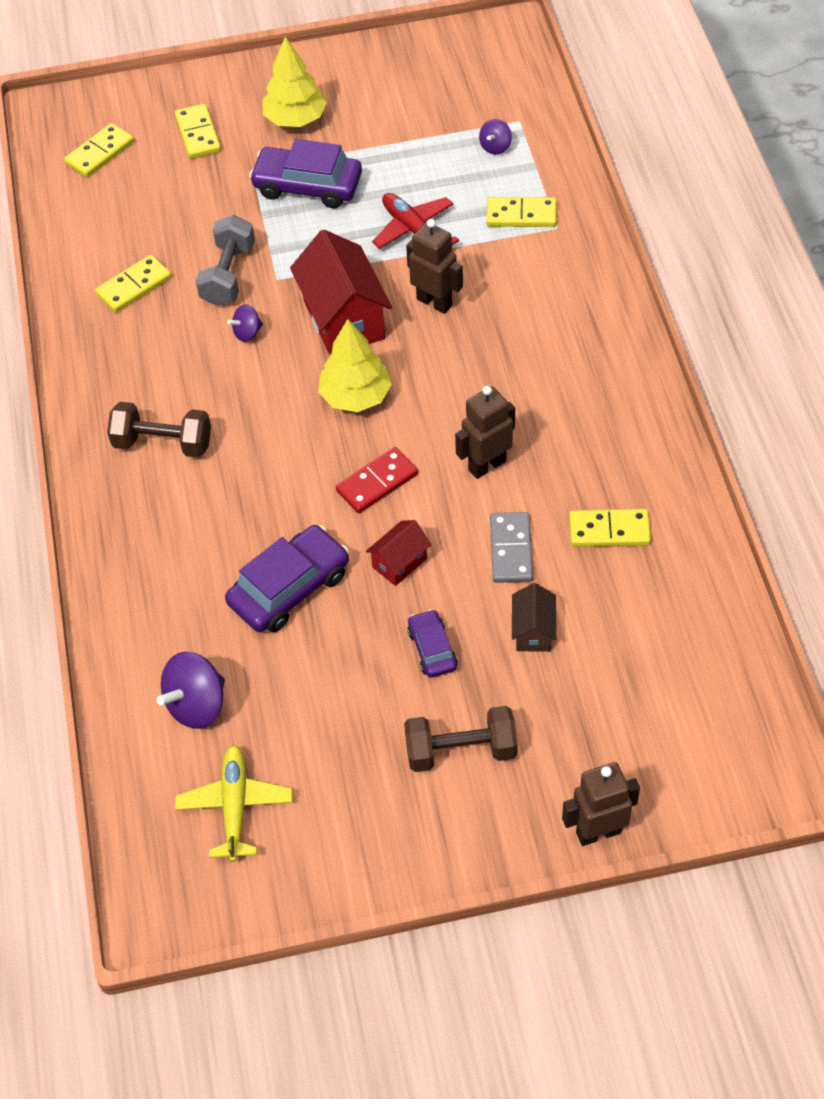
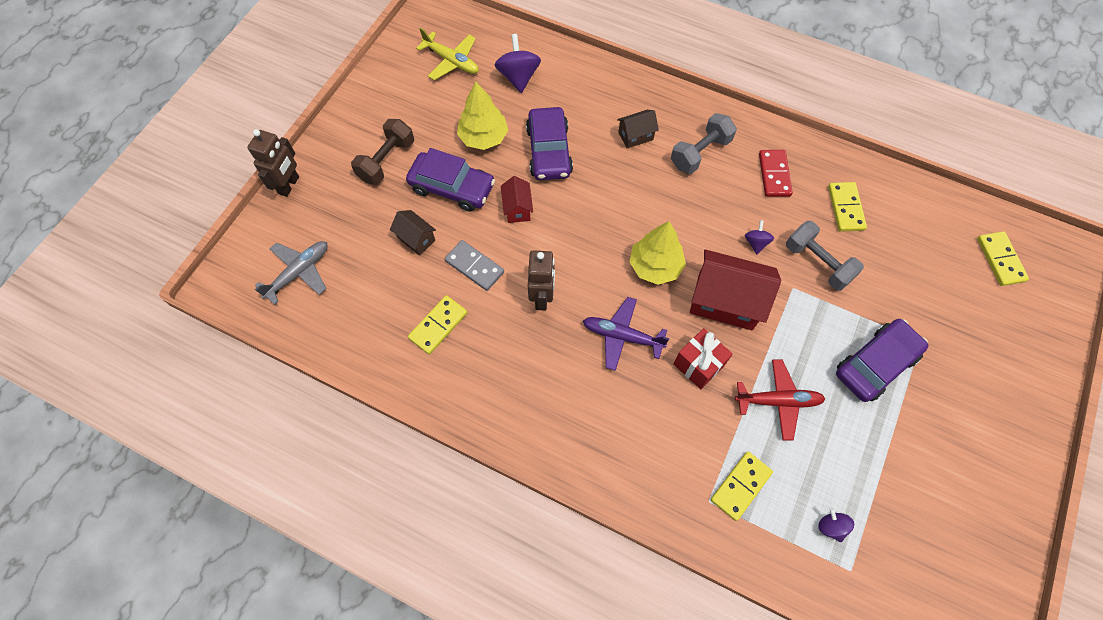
camera: 125 degrees right, 10 degrees up
(163, 443) = (700, 153): brown dumbbell -> grey dumbbell
(190, 518) = (635, 136): none -> brown house
(198, 134) = (984, 330): yellow domino -> none
(295, 119) = (961, 405): yellow tree -> yellow tree (483, 137)
(377, 483) = (580, 234): red domino -> red domino (774, 175)
(432, 649) = (452, 187): purple car -> purple car, size x1.80
(434, 302) = (698, 365): brown robot -> red gift
(463, 375) = (622, 336): none -> purple plane
(689, 713) = (299, 272): none -> grey plane

